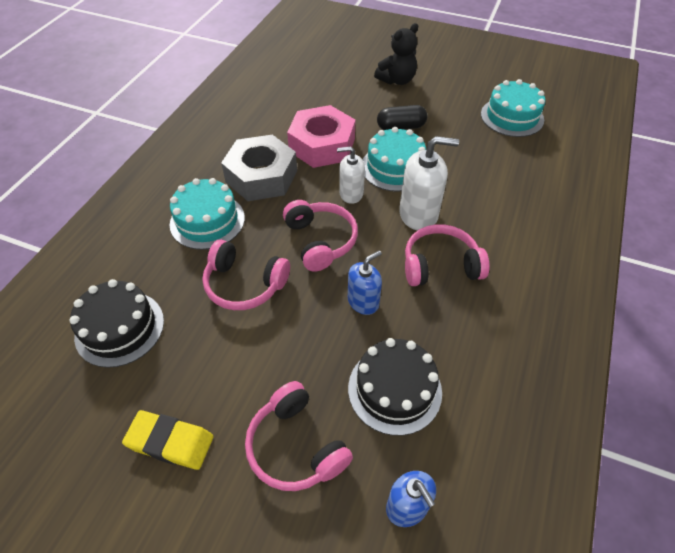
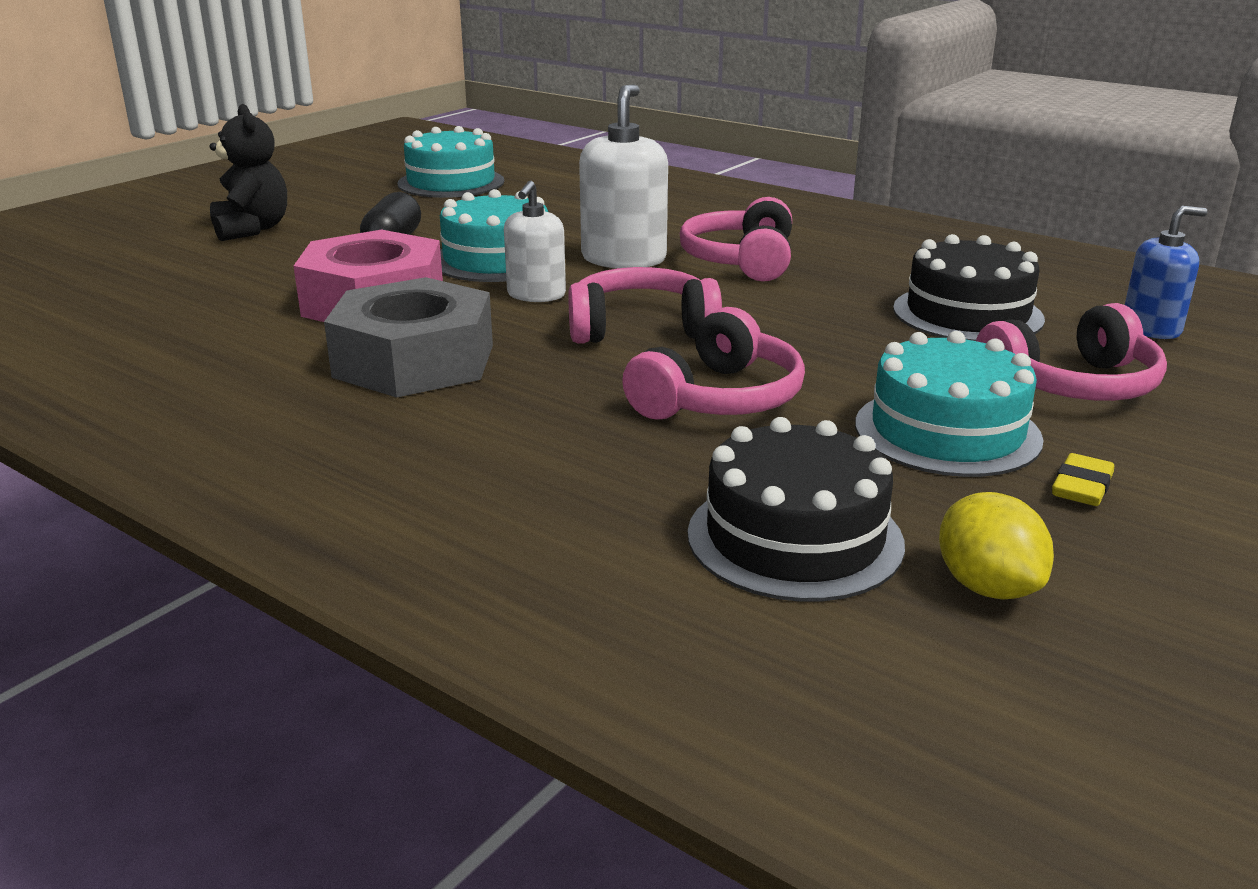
camera: 75 degrees left, 25 degrees down
(83, 398) = (987, 587): none -> yellow lemon
(170, 442) = (1081, 487): yellow eraser -> yellow eraser, size x0.59
(207, 221) = (510, 423): turquoise cake -> turquoise cake (947, 431)
(363, 302) = (796, 314): blue soap dispenser -> none

